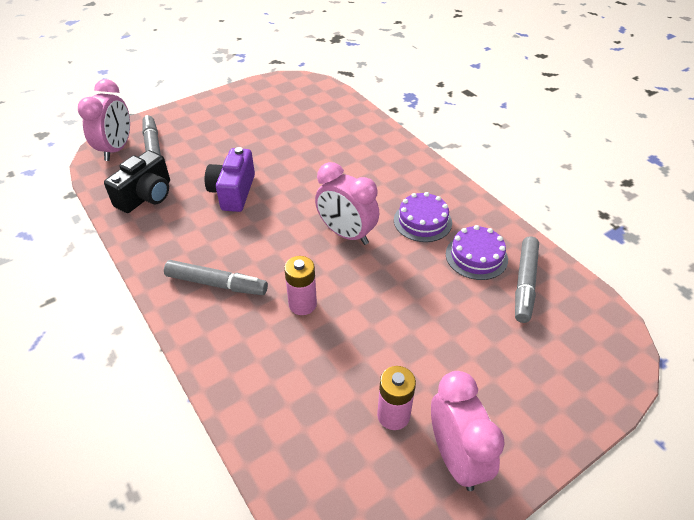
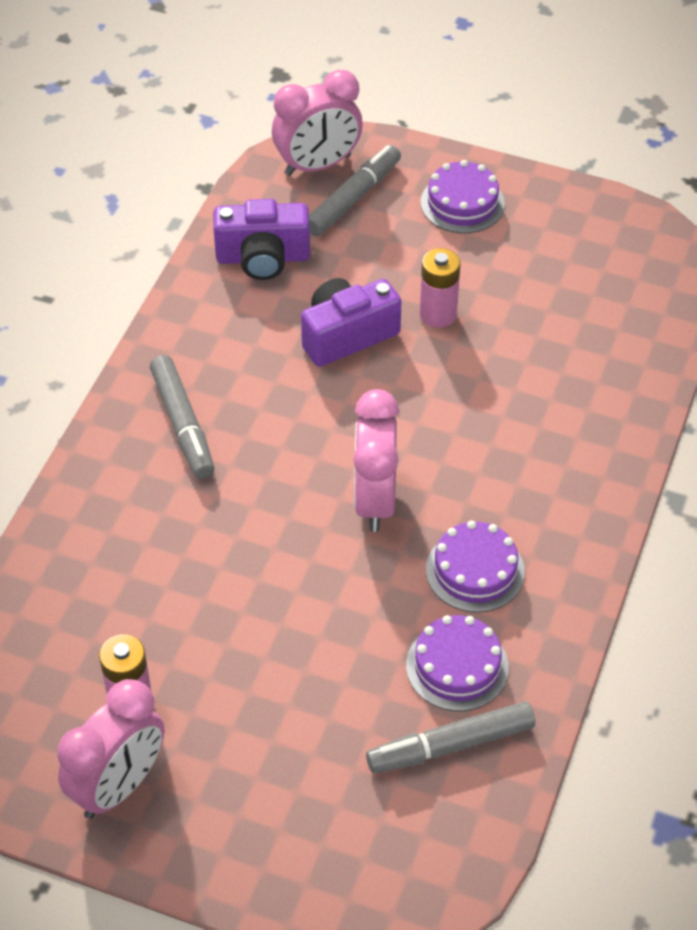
camera: 55 degrees right, 5 degrees up
(146, 196) = (263, 258): black camera -> purple camera
(203, 119) = (462, 203): none -> purple cake
(302, 304) = (219, 525): pink battery -> pink battery (438, 314)

